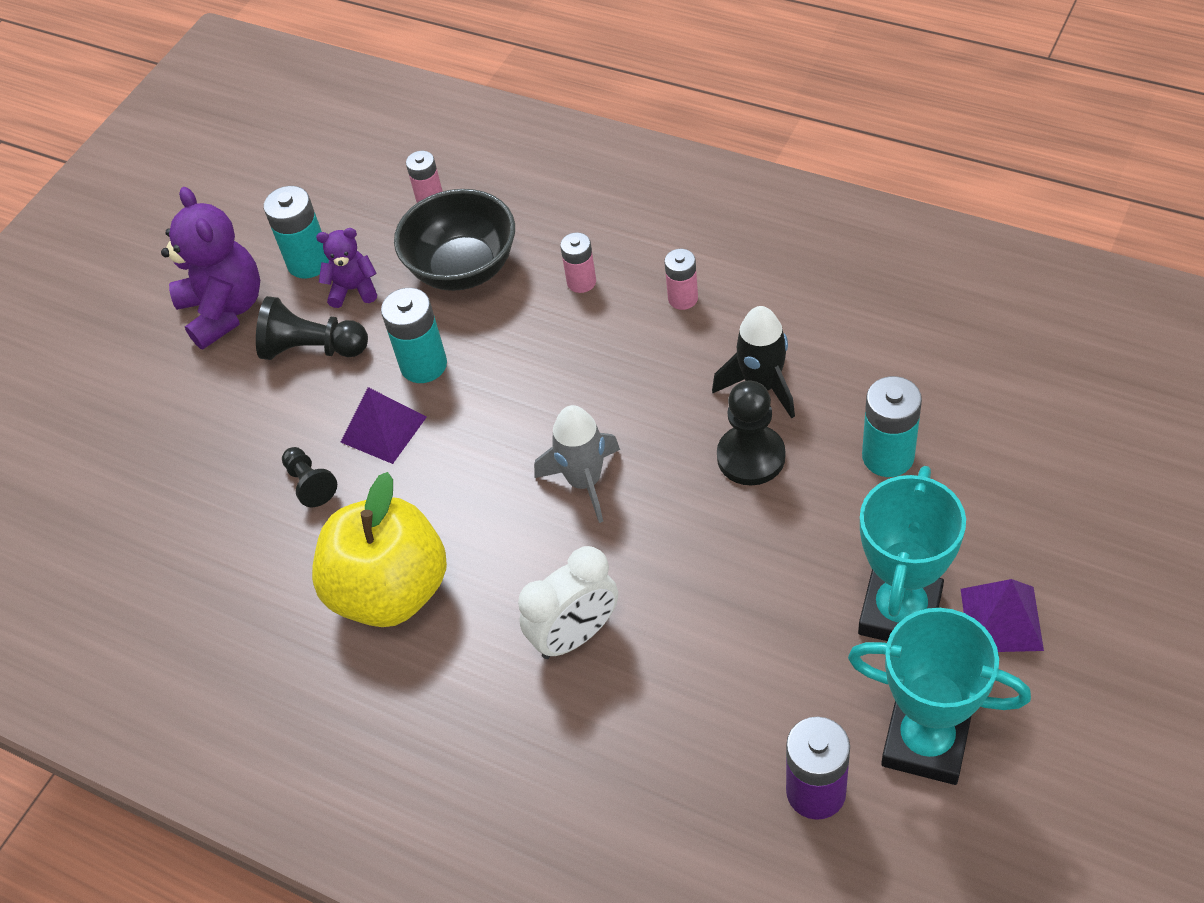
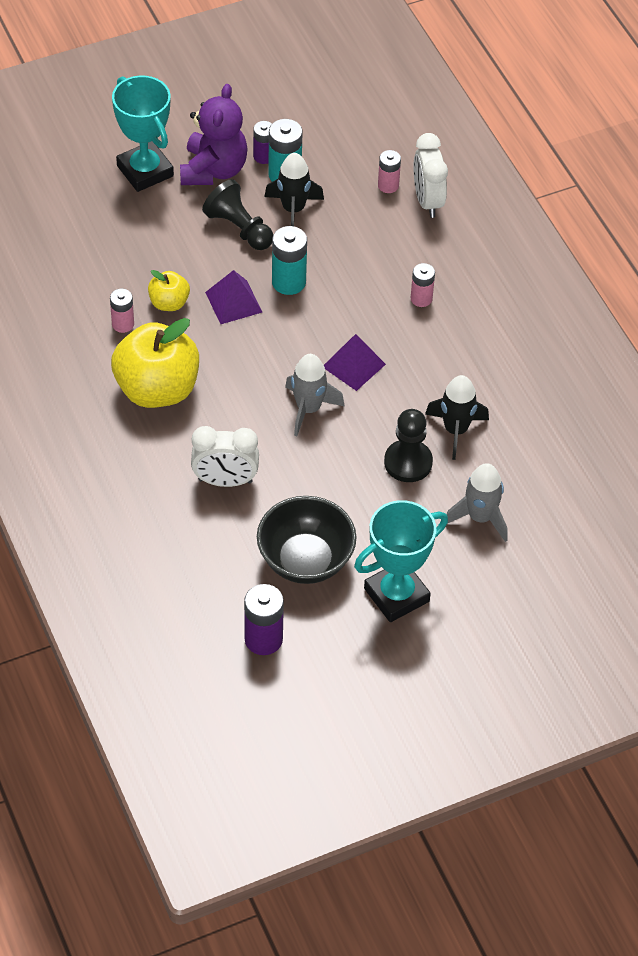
camera: 30 degrees right, 0 degrees up
(267, 260) = (263, 156): none -> purple battery
(310, 483) = (169, 303): black pawn -> yellow apple
(353, 289) = (293, 209): purple teddy bear -> black rocket
(463, 269) = (364, 242): black bowl -> black bowl (305, 560)
(486, 186) = (427, 201): none -> white clock
(683, 298) = (466, 350): pink battery -> pink battery (123, 324)
(888, 456) = (480, 517): turquoise battery -> grey rocket
(925, 742) = (340, 660): turquoise trophy -> turquoise trophy (145, 171)
(1001, 619) = (443, 637): purple pyramid -> purple pyramid (353, 365)

